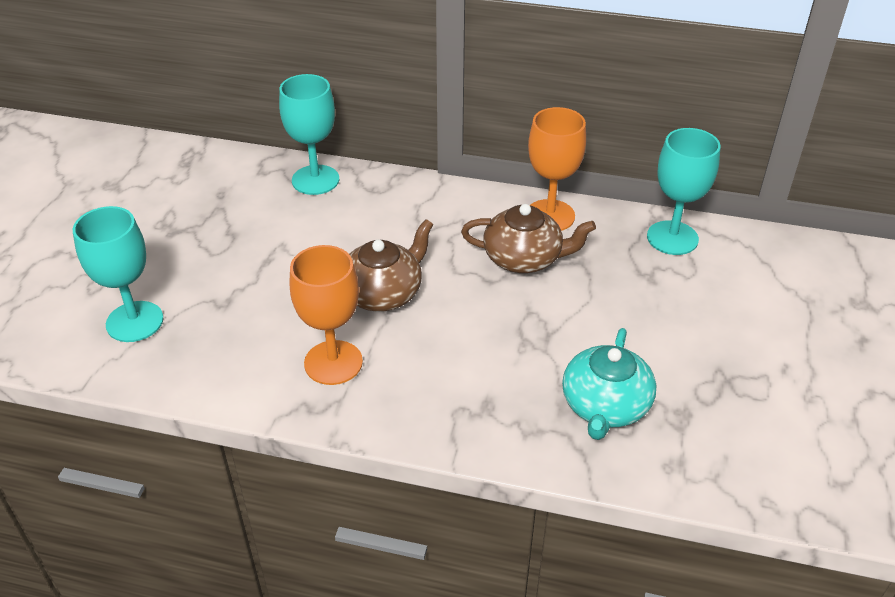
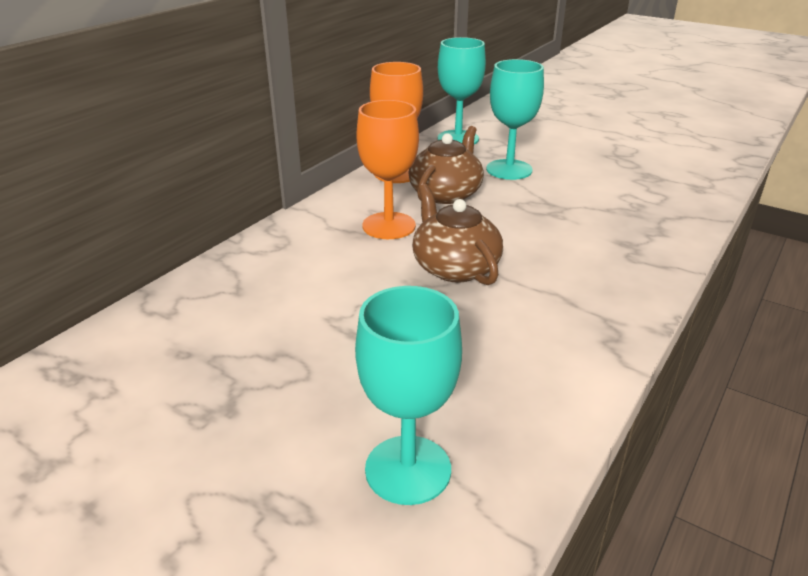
camera: 70 degrees left, 10 degrees down
(315, 180) = (227, 277): turquoise goblet -> turquoise goblet (509, 170)
(333, 362) = (548, 313): orange goblet -> orange goblet (389, 226)
(605, 406) = (636, 198): turquoise teapot -> none

